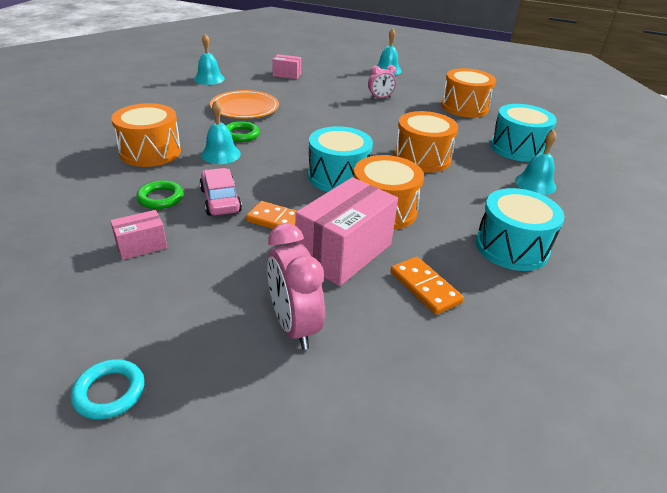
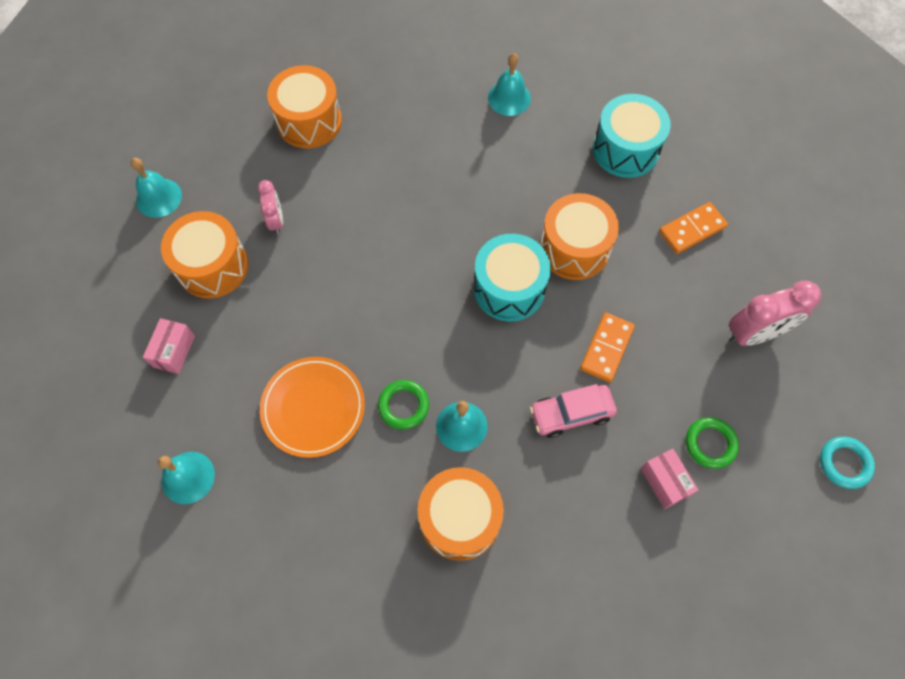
camera: 85 degrees left, 30 degrees up
(160, 198) = (573, 481): green ring -> green ring (710, 444)
(344, 252) = (651, 290): pink box -> none
(422, 158) = (458, 195): orange drum -> orange drum (213, 266)
(517, 148) = (428, 92): turquoise drum -> none

